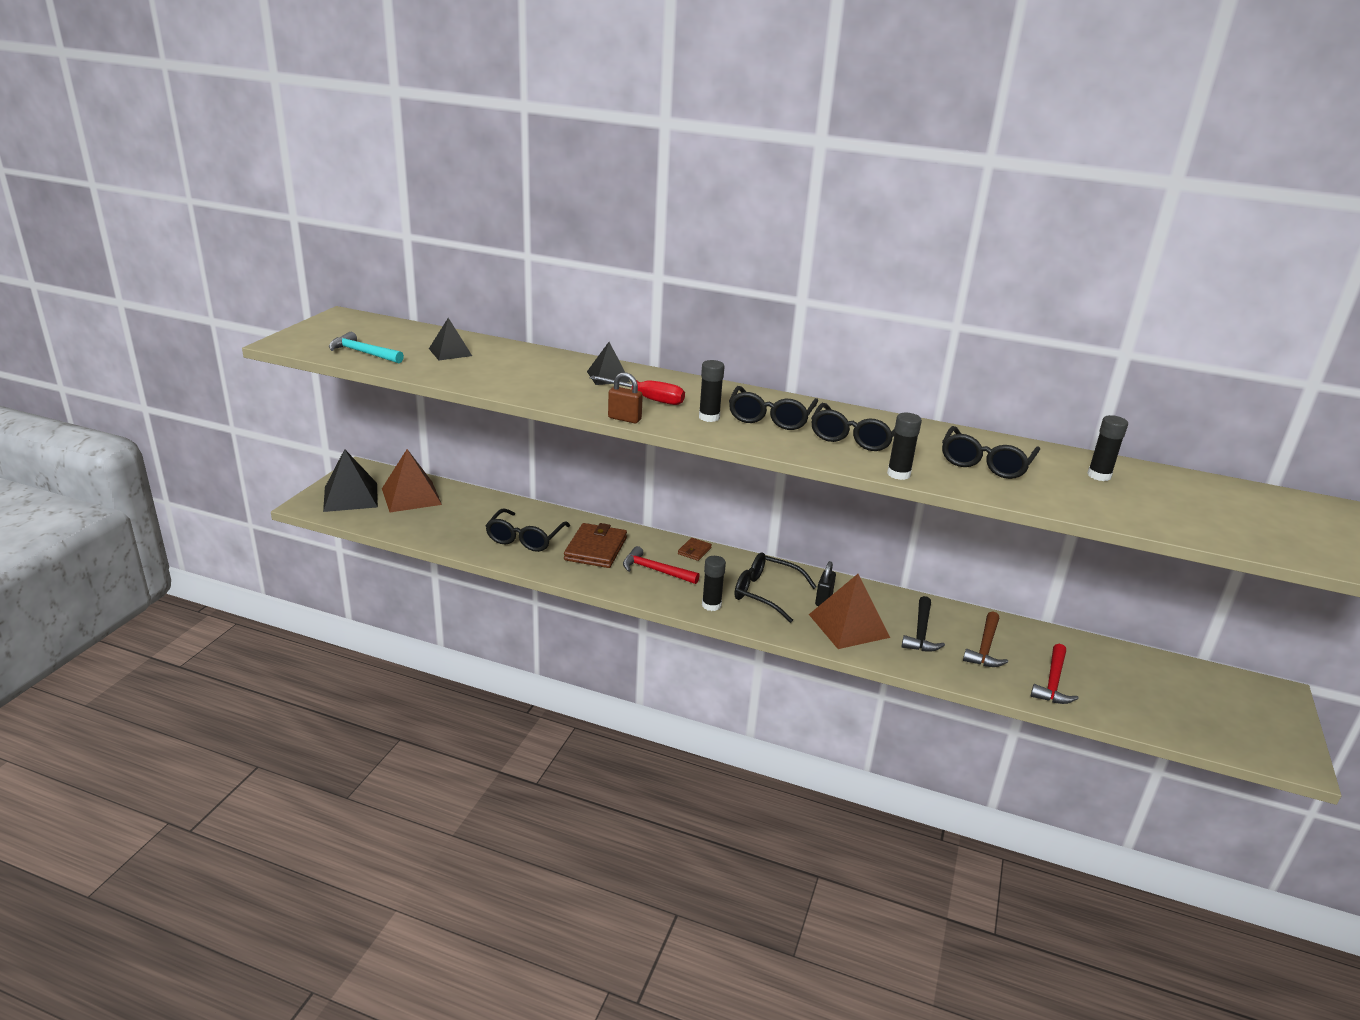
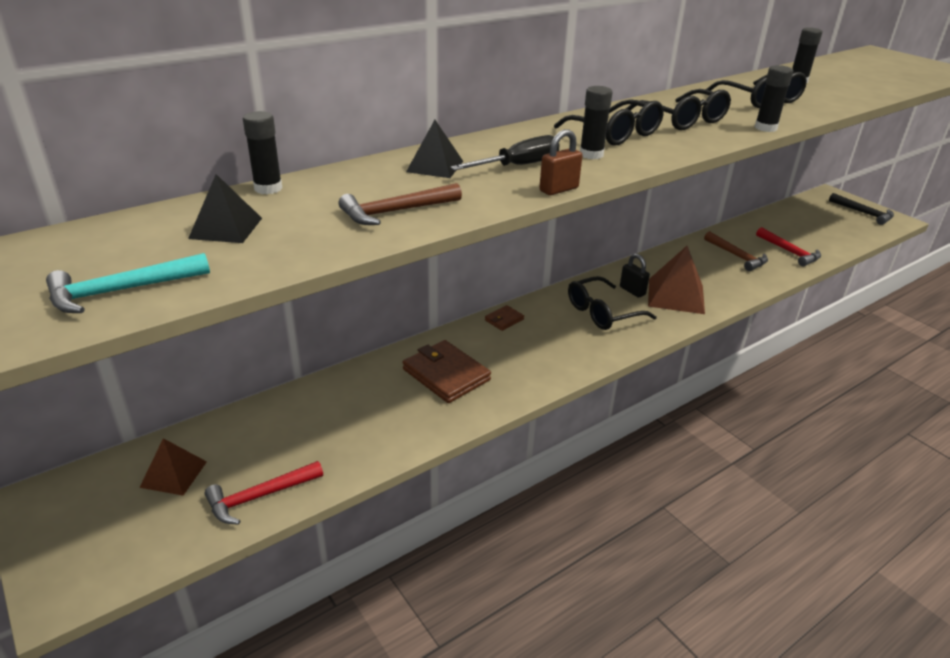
camera: 55 degrees left, 5 degrees up
(350, 497) = (98, 537): black pyramid -> none
(411, 496) = (174, 474): brown pyramid -> brown pyramid, size x0.61
(523, 383) = (396, 212): none -> brown hammer
(525, 538) = (377, 415): black glasses -> none
(648, 399) = (518, 166): red screwdriver -> black screwdriver
(655, 570) = (518, 354): red hammer -> red hammer (260, 497)
(694, 551) = (504, 320): brown wallet -> brown wallet turned 75 degrees clockwise
(711, 605) = (600, 347): black glue stick -> black glue stick (268, 188)
(921, 632) = (704, 271): black hammer -> black hammer (863, 213)

